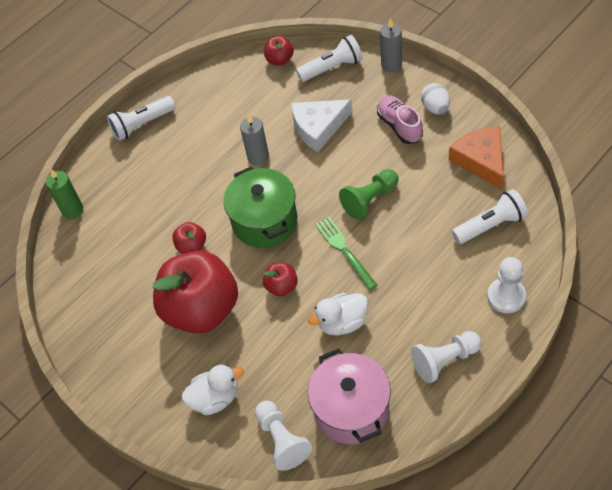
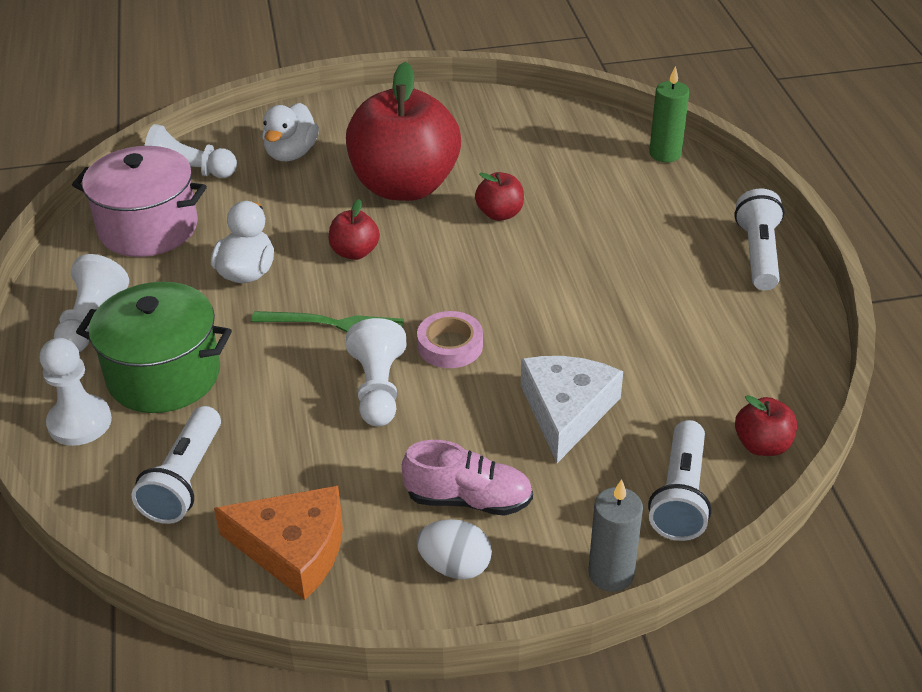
camera: 120 degrees right, 15 degrees down
(258, 157) = (578, 326): grey candle -> none
(264, 221) = (464, 283): green pot -> green pot (164, 375)
(316, 194) = (450, 345): none -> pink tape
(369, 200) = (378, 389): green pawn -> white pawn

